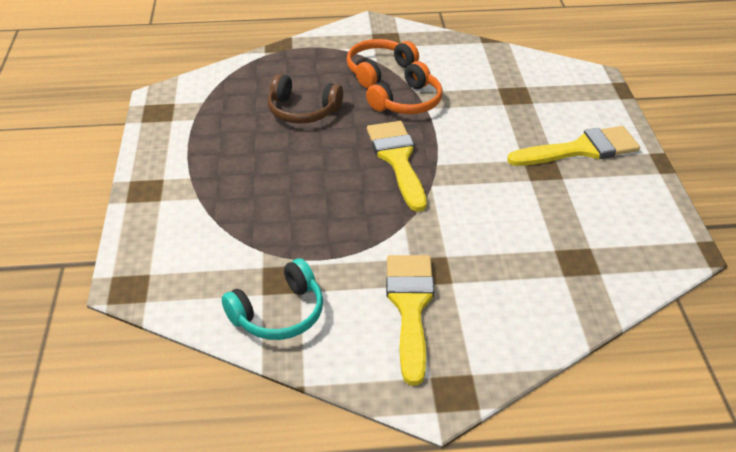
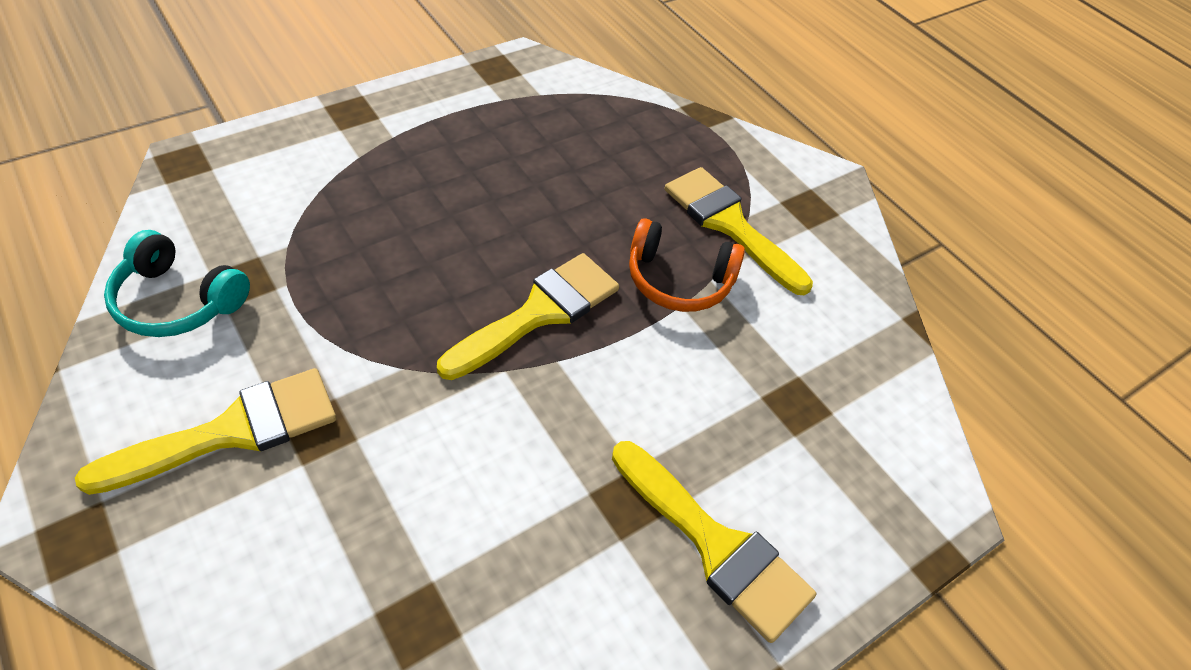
camera: 55 degrees right, 10 degrees up
(302, 111) = (582, 183): brown headphones -> none
(379, 70) = (729, 224): orange headphones -> yellow brush

